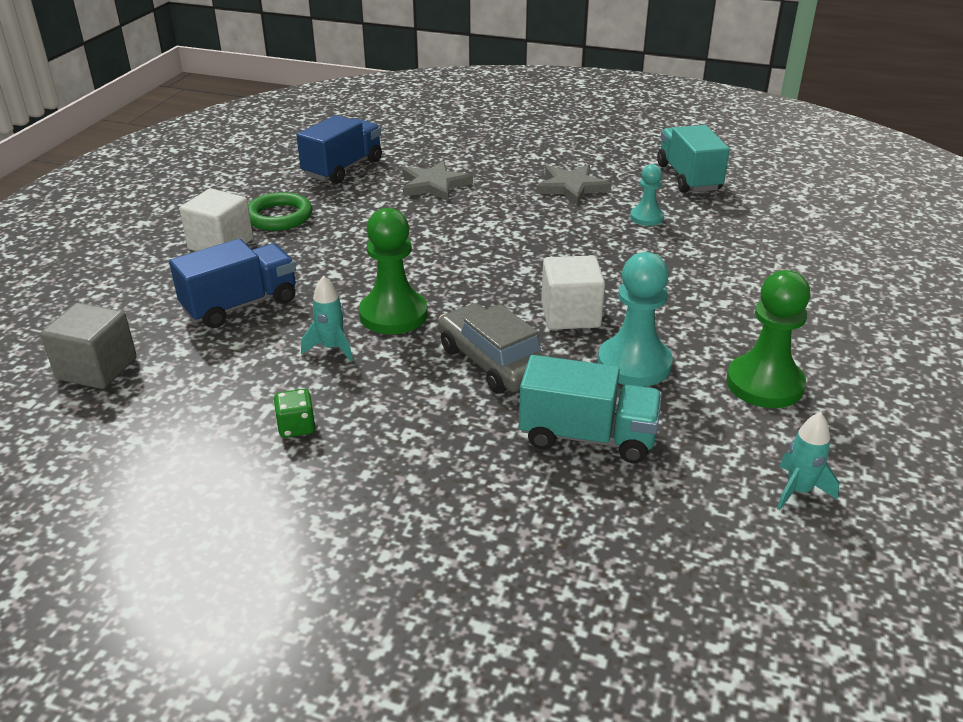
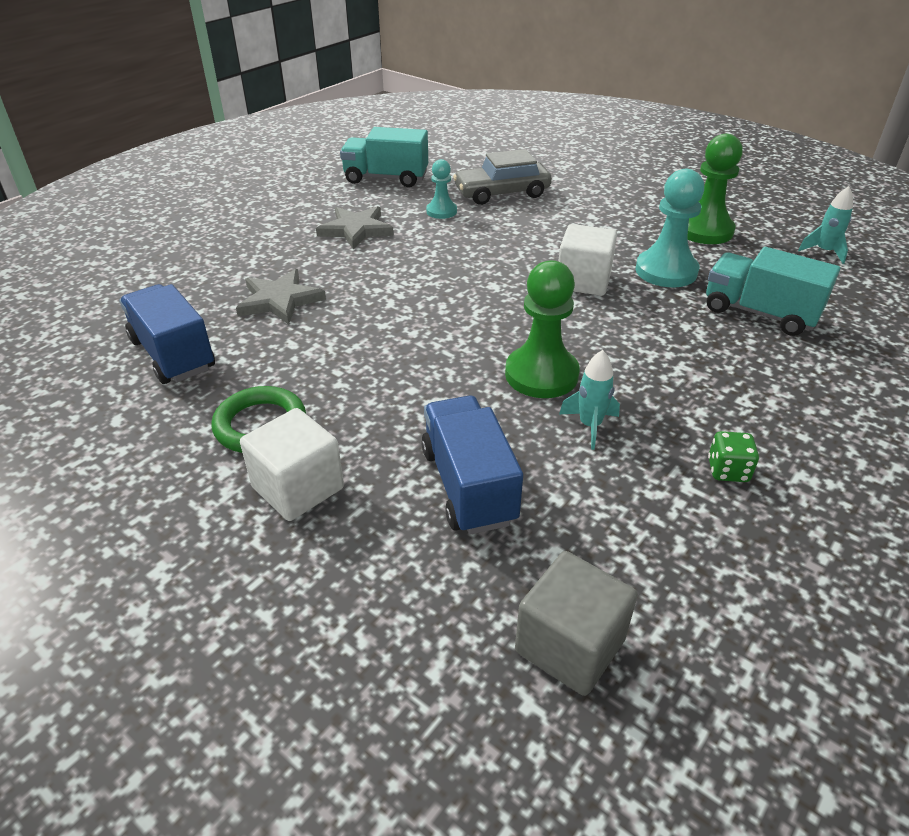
camera: 70 degrees left, 5 degrees up
(493, 362) = (644, 334): grey car -> grey car (502, 193)
(587, 437) = (759, 313): turquoise truck -> turquoise truck turned 90 degrees counterclockwise

